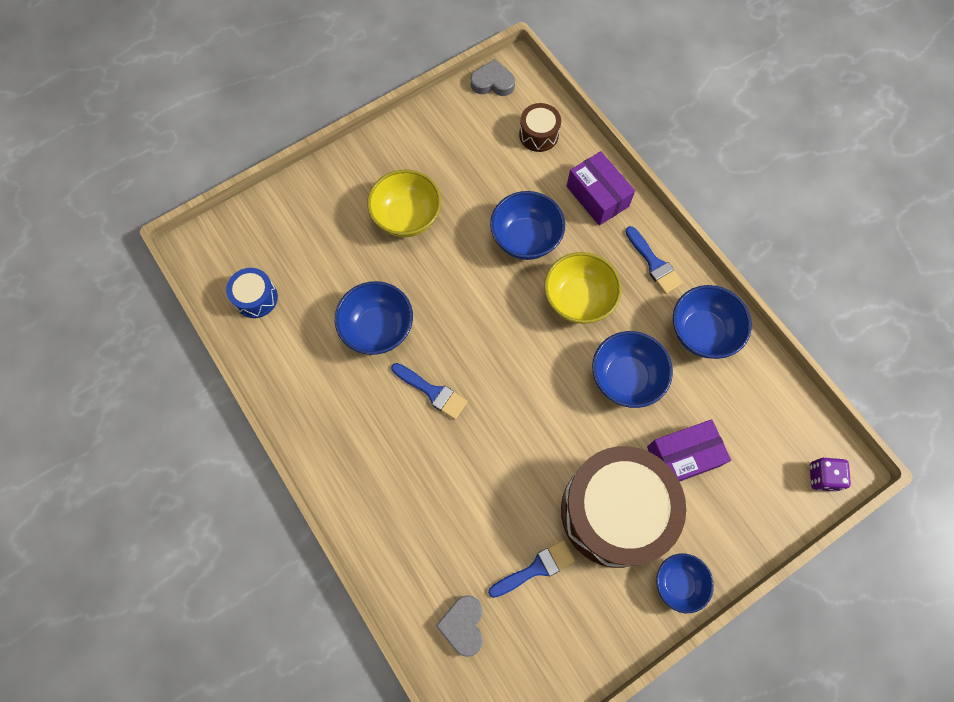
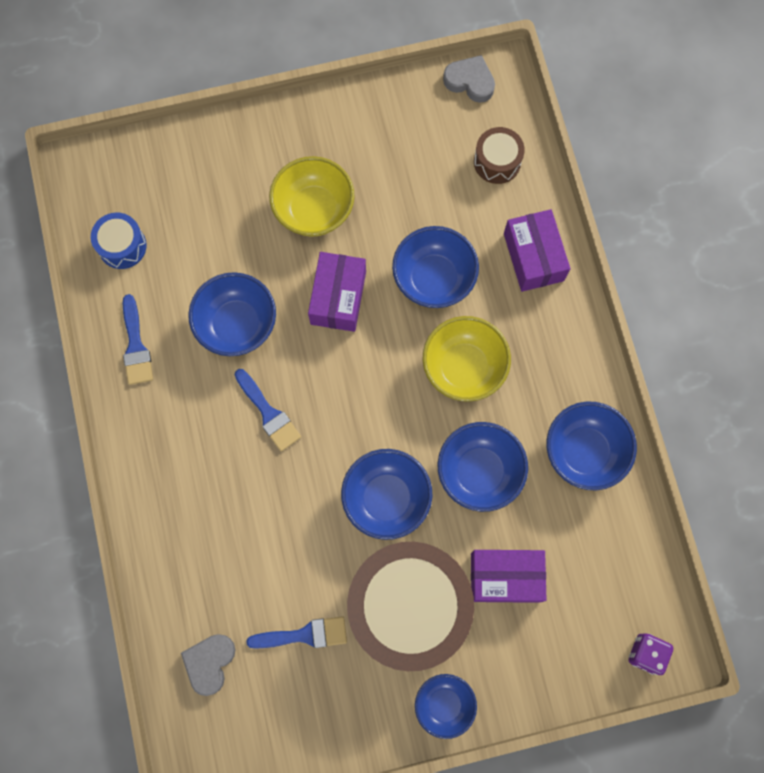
camera: 20 degrees right, 5 degrees up
(454, 279) = (338, 297): none -> purple box
(559, 427) = (386, 498): none -> blue bowl
(654, 263) = (564, 356): blue brush -> blue brush (136, 346)

